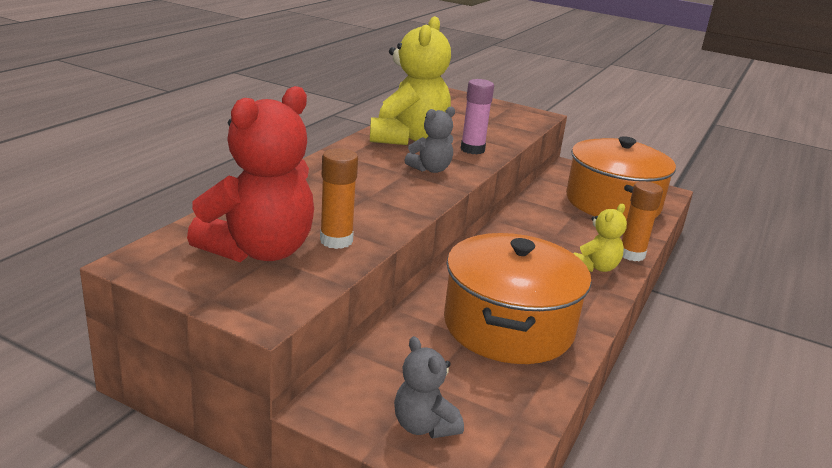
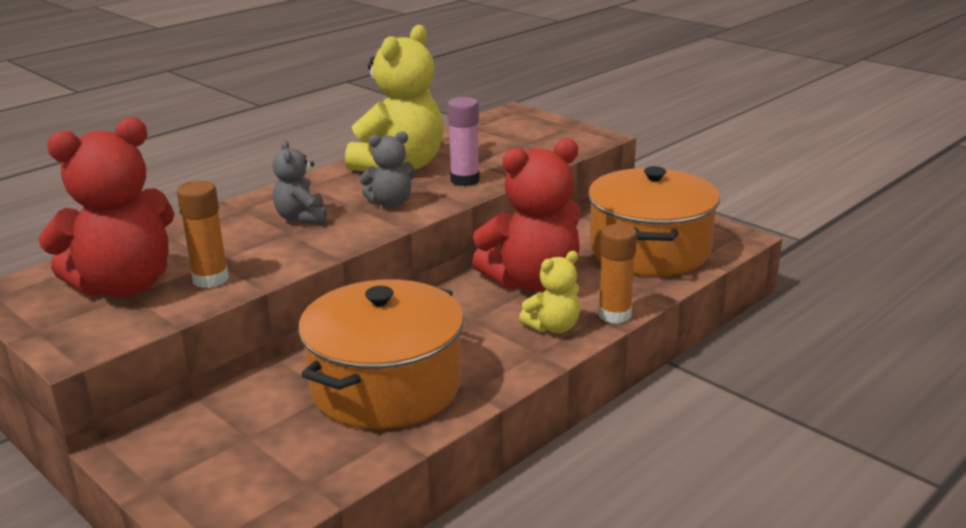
camera: 20 degrees right, 0 degrees up
(424, 426) = (206, 479): grey teddy bear -> grey teddy bear (301, 218)
(549, 231) = (532, 282): none -> red teddy bear

